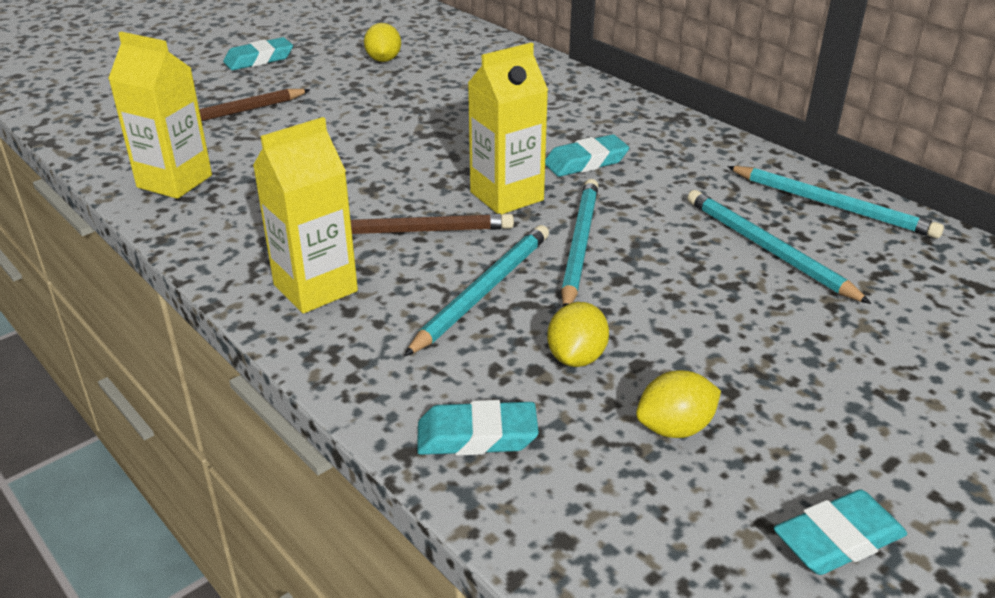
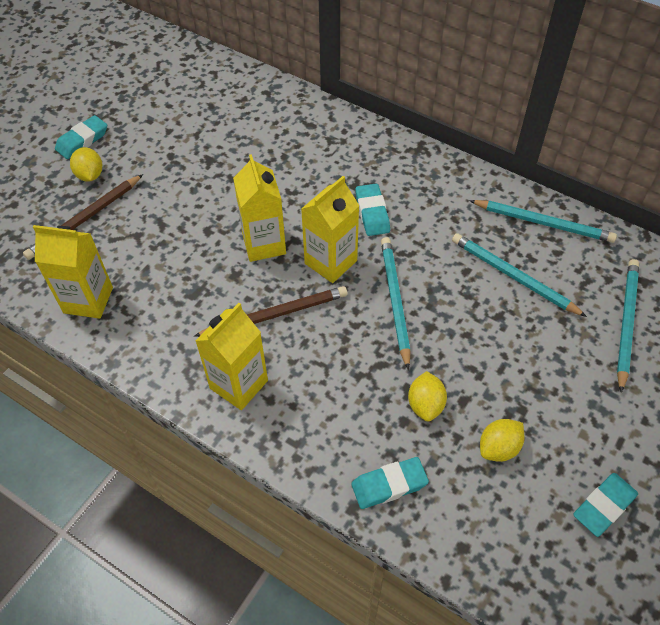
camera: 15 degrees left, 20 degrees up
(383, 60) = (181, 121): yellow lemon -> yellow lemon (90, 175)
(426, 168) = (264, 244): none -> yellow carton
(483, 291) = (348, 360): turquoise pencil -> turquoise pencil (626, 323)
(586, 162) = (372, 213): turquoise eraser -> turquoise eraser turned 60 degrees counterclockwise

